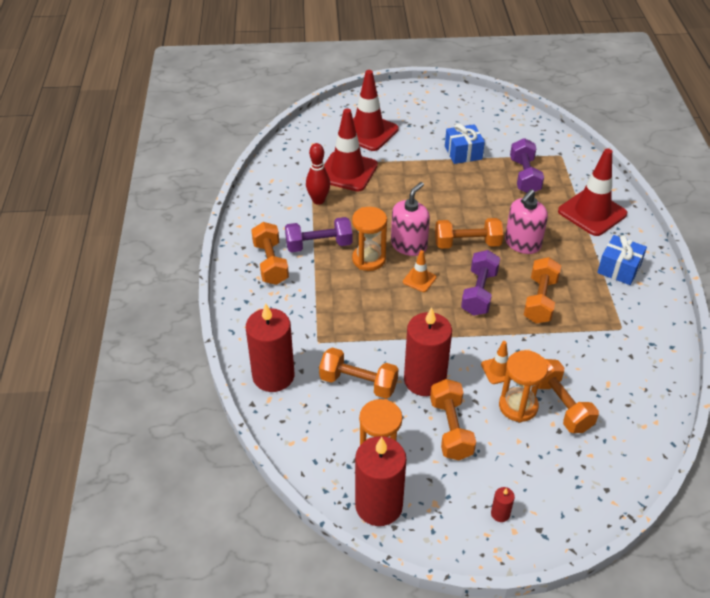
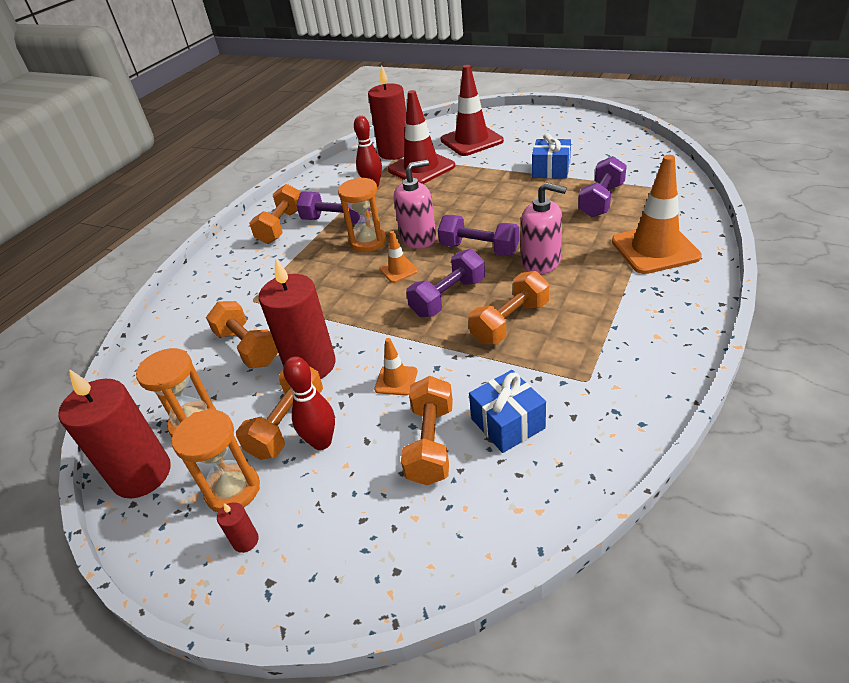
camera: 35 degrees right, 5 degrees down
(273, 376) = (185, 318): red candle -> red candle (395, 152)
(467, 244) = (479, 249): orange dumbbell -> purple dumbbell
(488, 432) = (321, 442): none -> red bowling pin
(518, 406) = (381, 426): orange hourglass -> orange hourglass (233, 490)
(522, 243) = (541, 262): pink soap dispenser -> pink soap dispenser turned 135 degrees counterclockwise
(592, 212) = (655, 249): red traffic cone -> orange traffic cone
(619, 269) = (640, 314): blue gift -> blue gift (507, 423)

